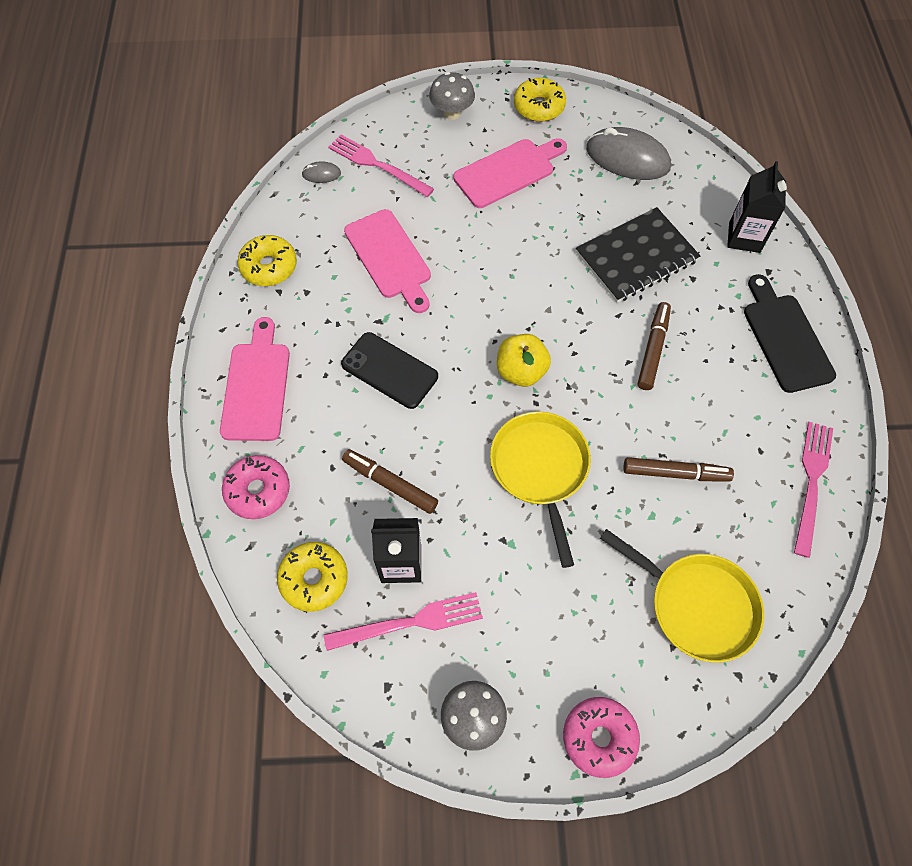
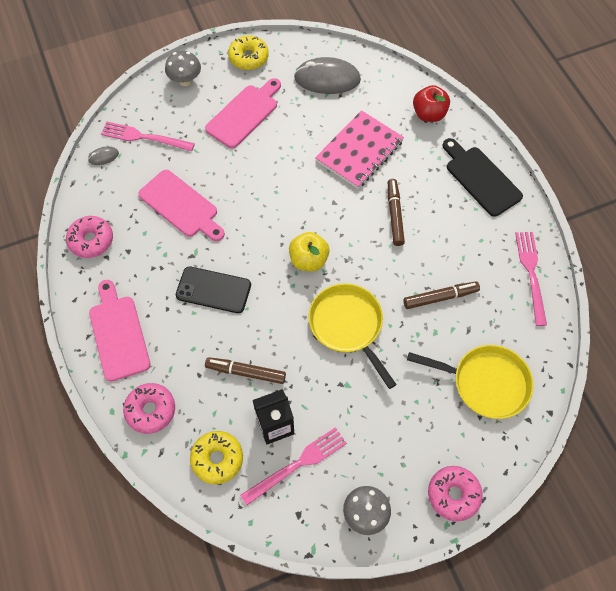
camera: 20 degrees left, 0 degrees up
(269, 266) = (91, 240): yellow donut -> pink donut
(636, 257) = (359, 151): black notebook -> pink notebook
(744, 237) = (429, 114): black carton -> red apple

